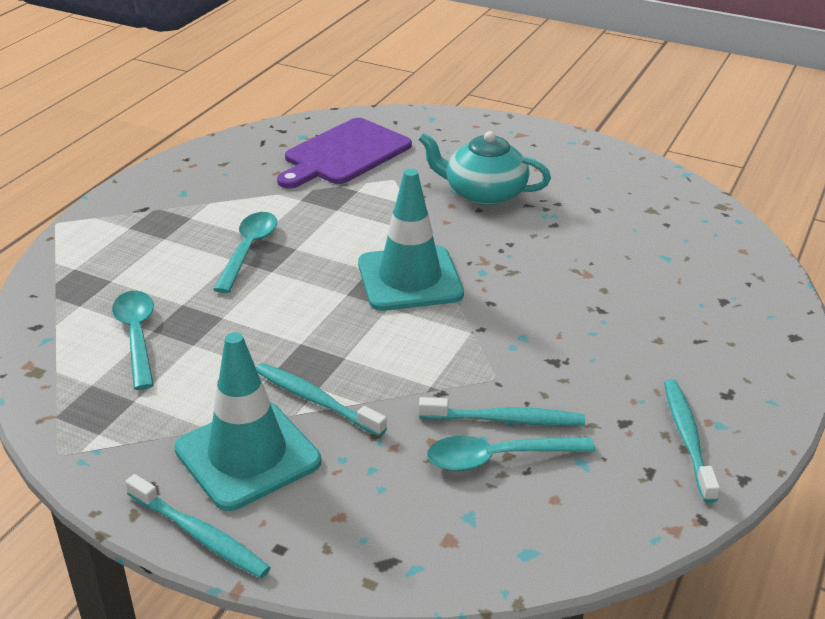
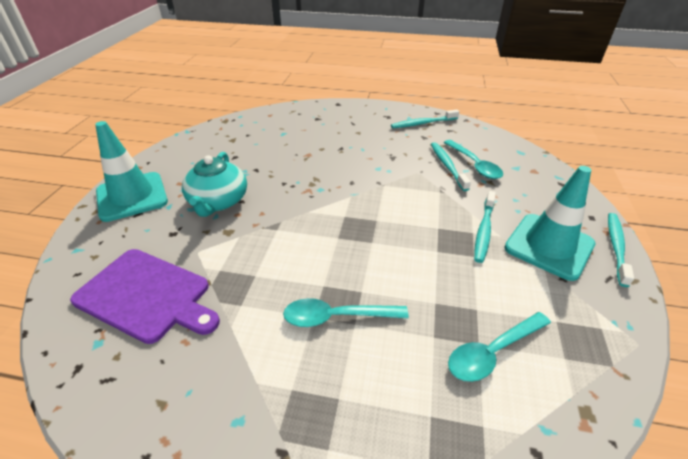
camera: 105 degrees left, 5 degrees up
(410, 279) = (341, 217): turquoise traffic cone -> turquoise traffic cone (132, 196)

